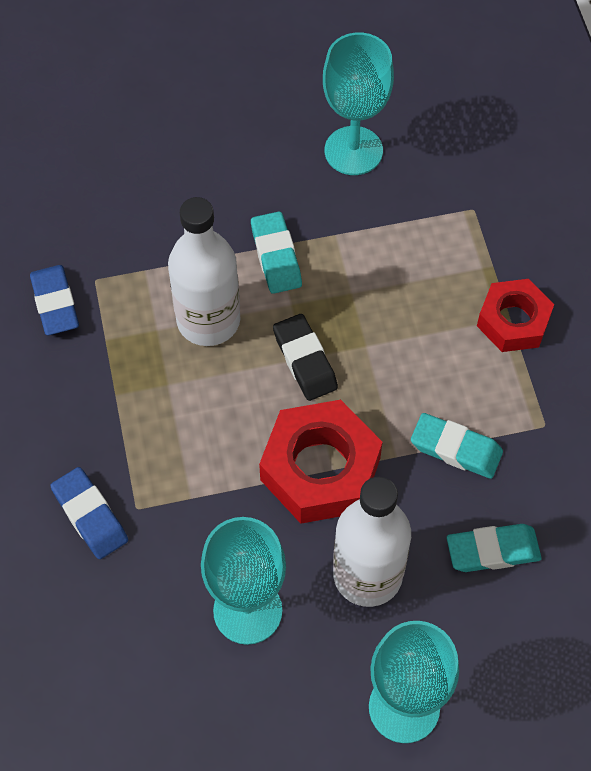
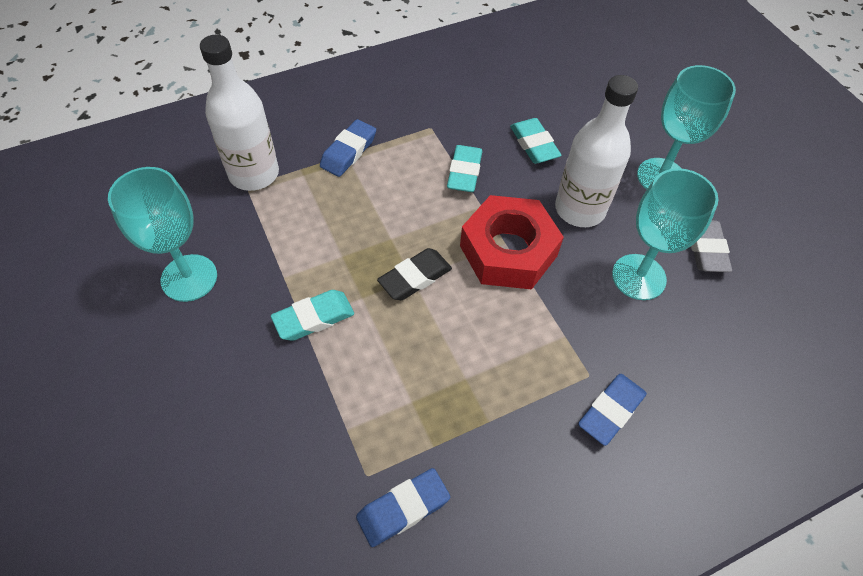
camera: 105 degrees left, 5 degrees down
(208, 320) = (392, 359): white bottle -> white bottle (254, 174)
(270, 716) = (706, 249): none -> grey eraser
(513, 321) = (348, 152): red nut -> blue eraser

